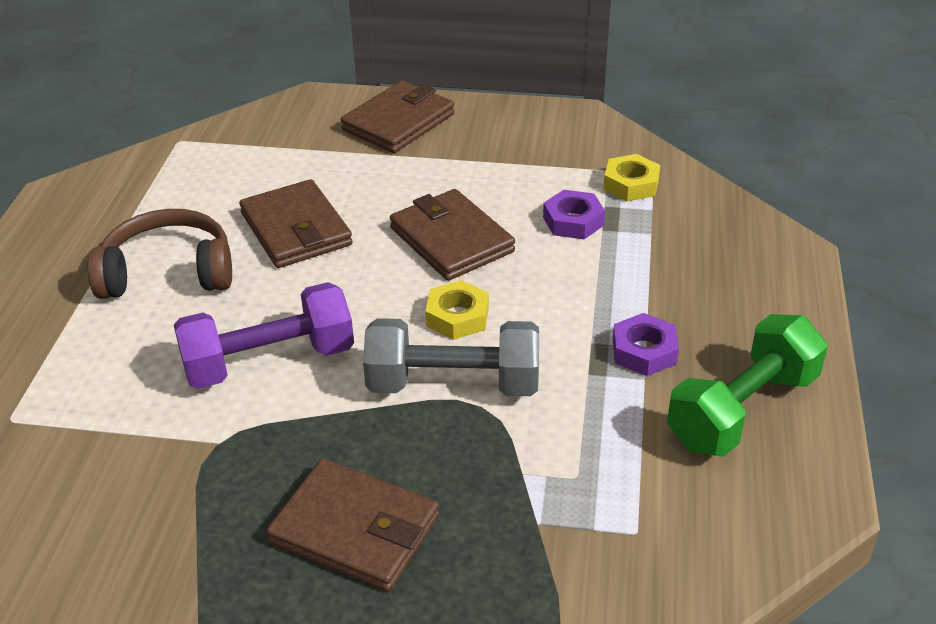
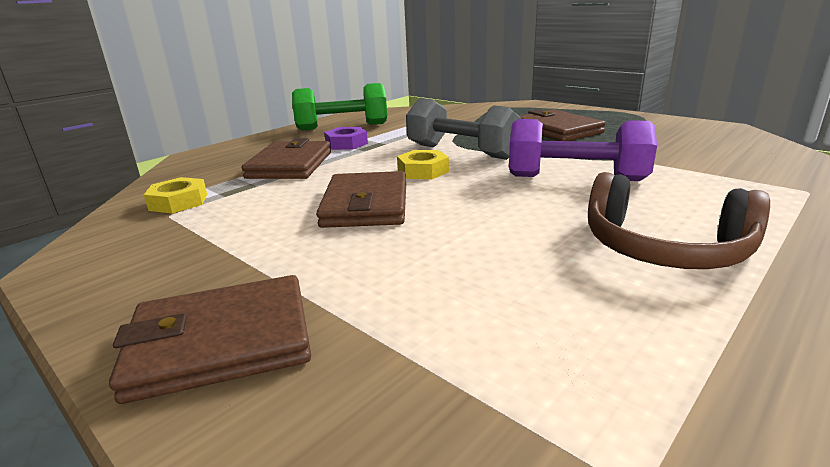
camera: 145 degrees left, 15 degrees down
(296, 229) = (496, 249): brown wallet -> brown wallet (290, 165)
(573, 221) = (264, 193): purple nut -> none

